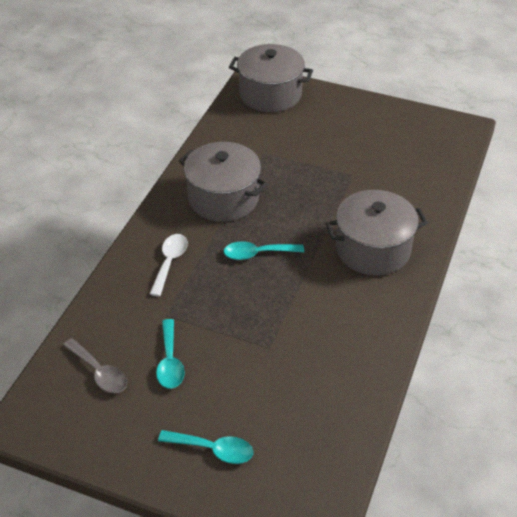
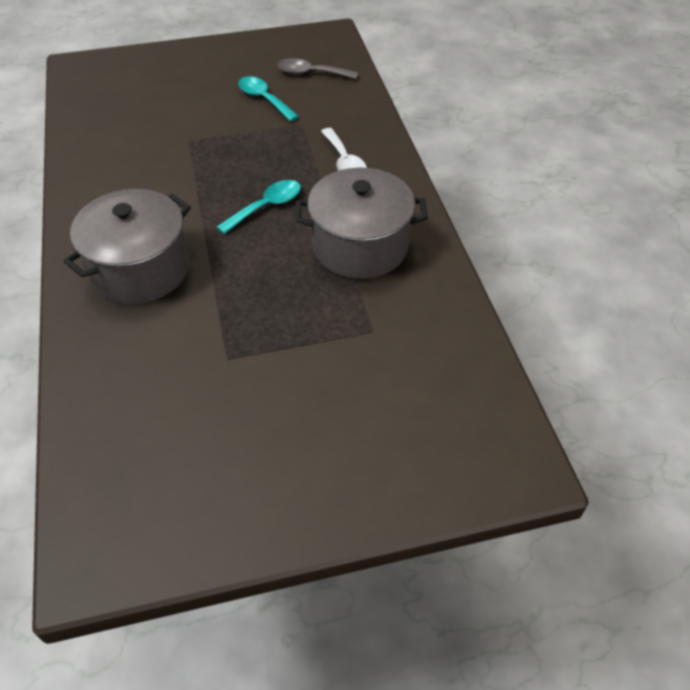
camera: 145 degrees right, 5 degrees up
(213, 449) = (181, 71): turquoise spoon -> none
(270, 94) = (465, 446): grey pot -> none

